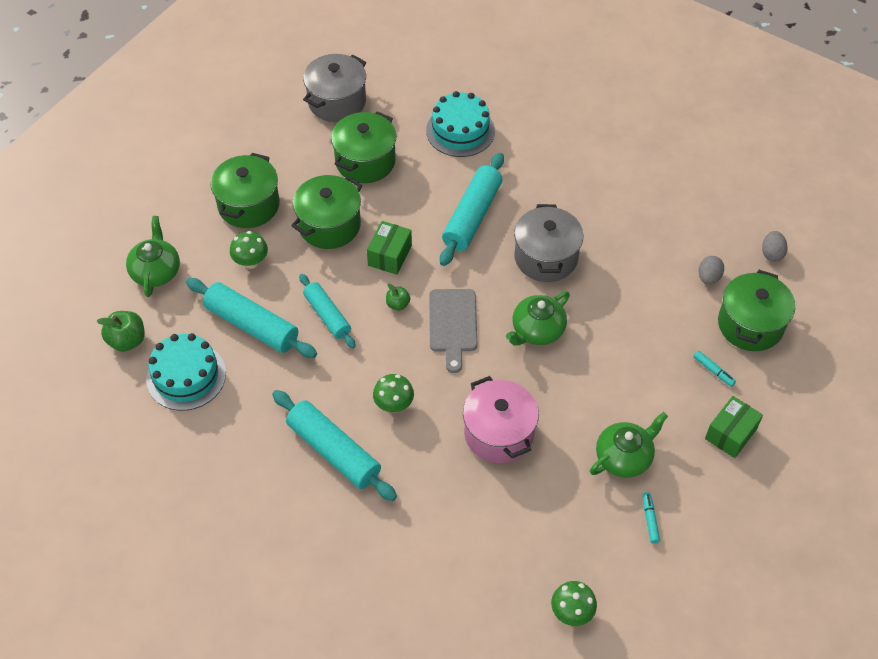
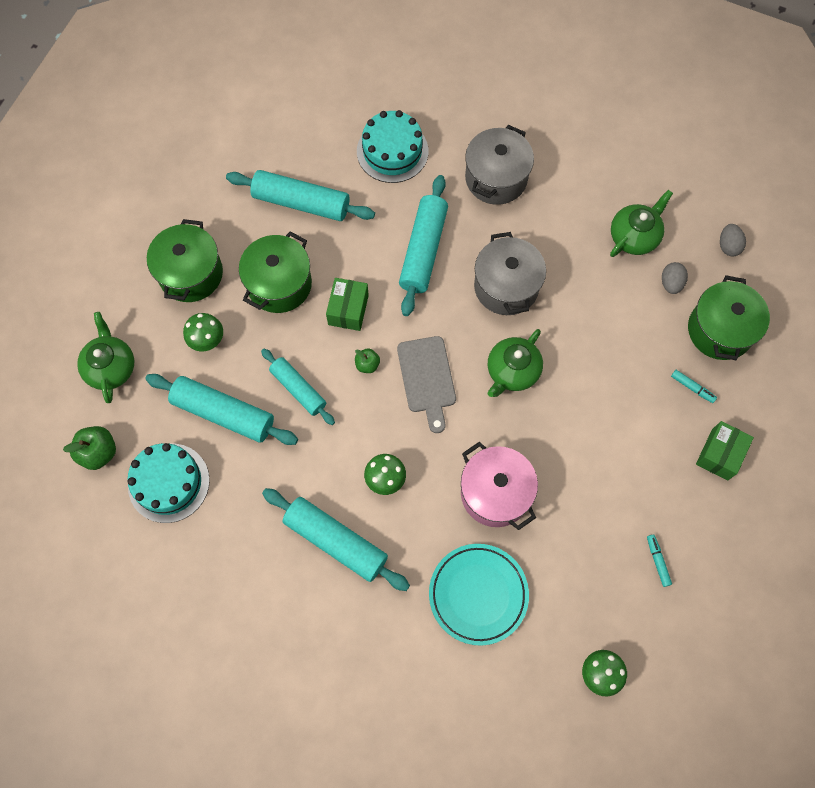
camera: 10 degrees left, 15 degrees up
(337, 102) = (257, 136): grey pot -> grey pot (496, 178)
(365, 161) = (301, 203): green pot -> turquoise rolling pin
(463, 520) = (478, 594): none -> turquoise plate
(624, 457) = (622, 498): green teapot -> green teapot (634, 236)

